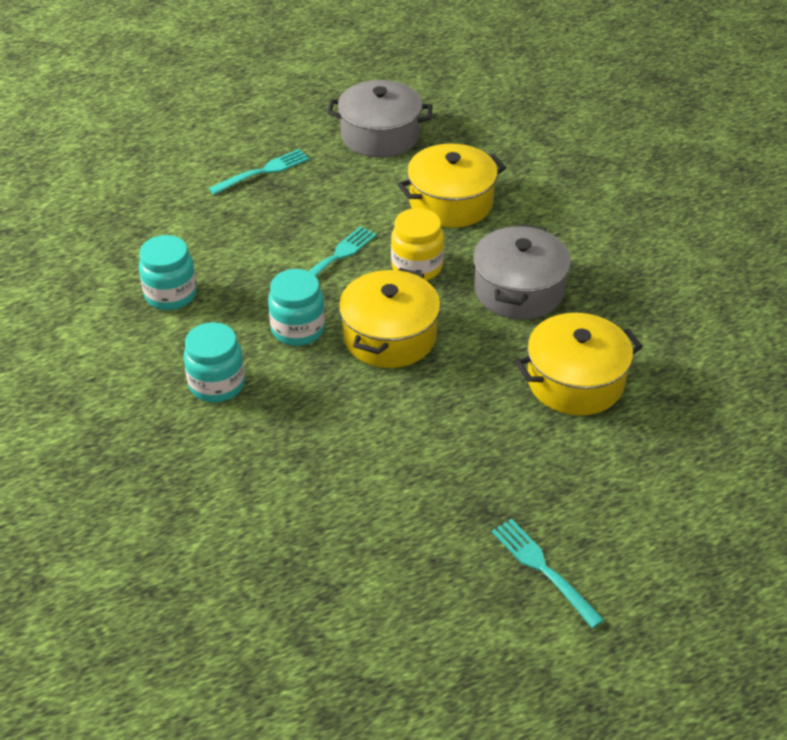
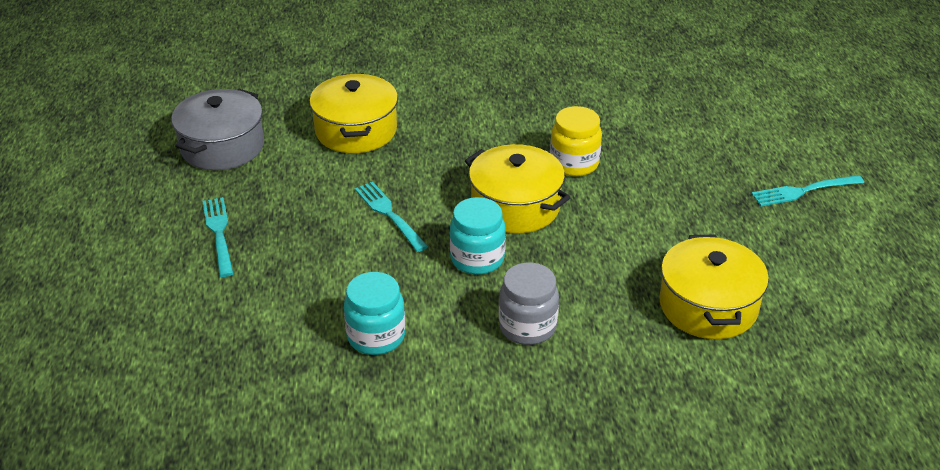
camera: 70 degrees left, 5 degrees down
(217, 384) = (527, 327): turquoise jar -> grey jar
(417, 267) = (432, 170): yellow jar -> yellow jar (574, 163)
(518, 290) = (495, 124): grey pot -> none
(575, 381) = (616, 125): yellow pot -> yellow pot (708, 306)

